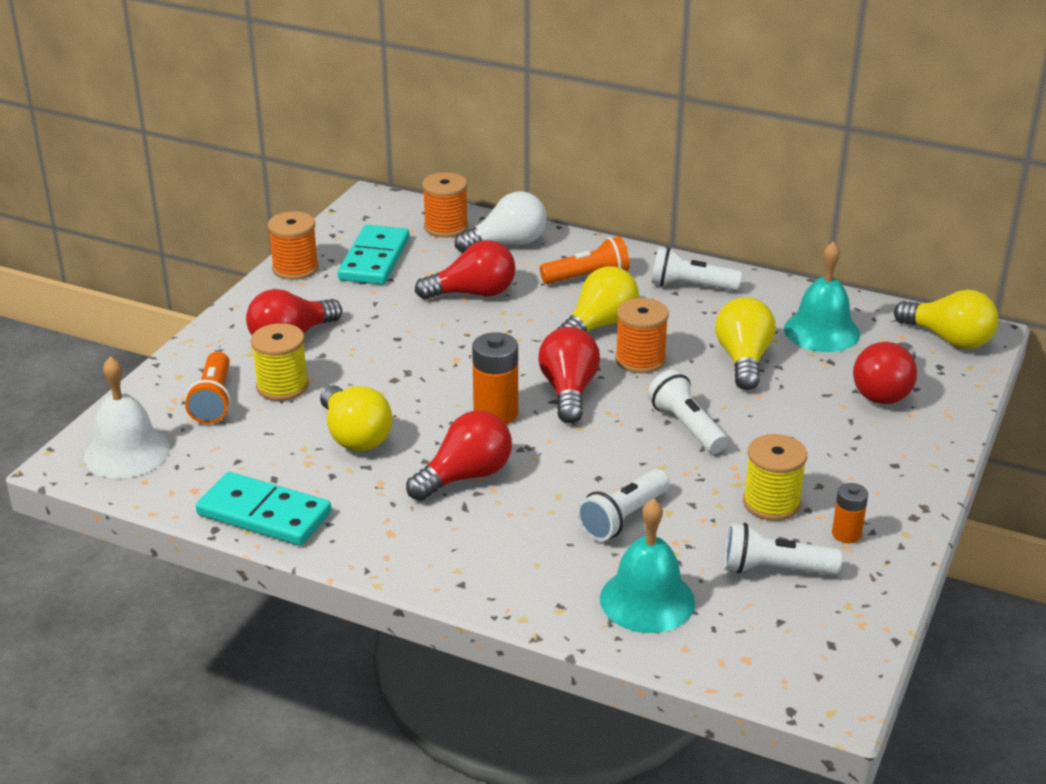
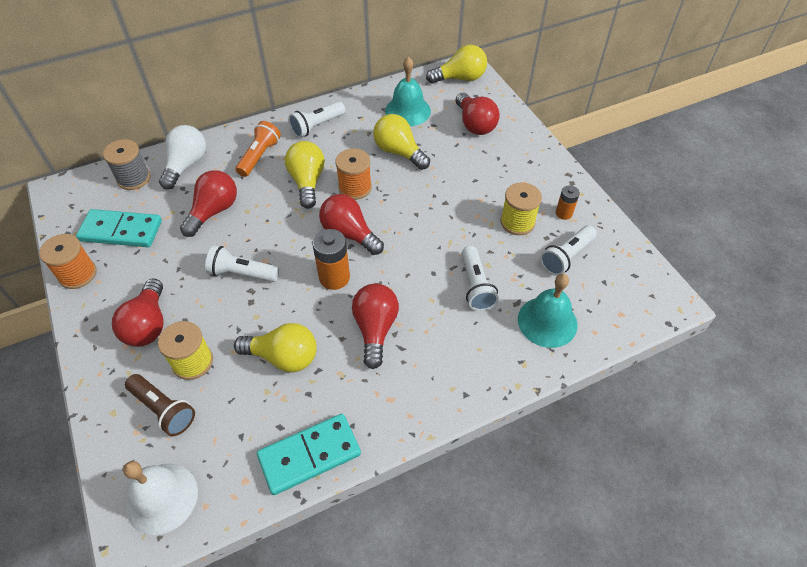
camera: 50 degrees left, 20 degrees up
(214, 400) = (163, 409): orange flashlight -> brown flashlight
(375, 259) = (121, 231): turquoise domino -> turquoise domino turned 45 degrees counterclockwise
(446, 227) = (134, 178): orange spool -> grey spool
(686, 427) = (428, 210): white flashlight -> white flashlight (242, 274)

